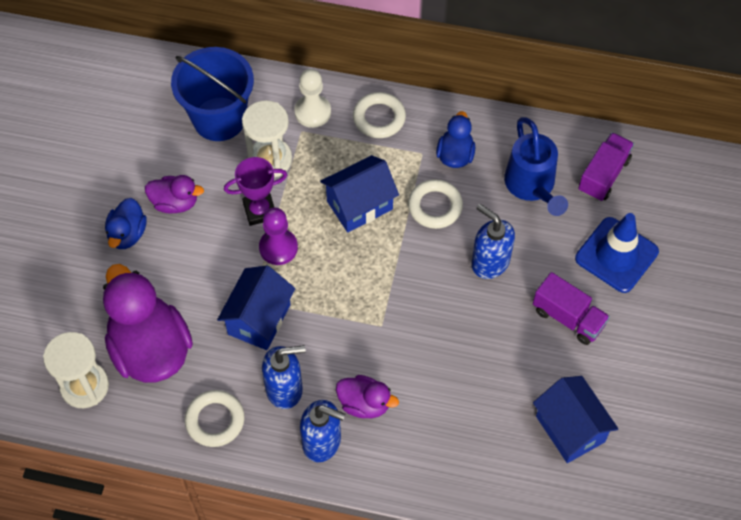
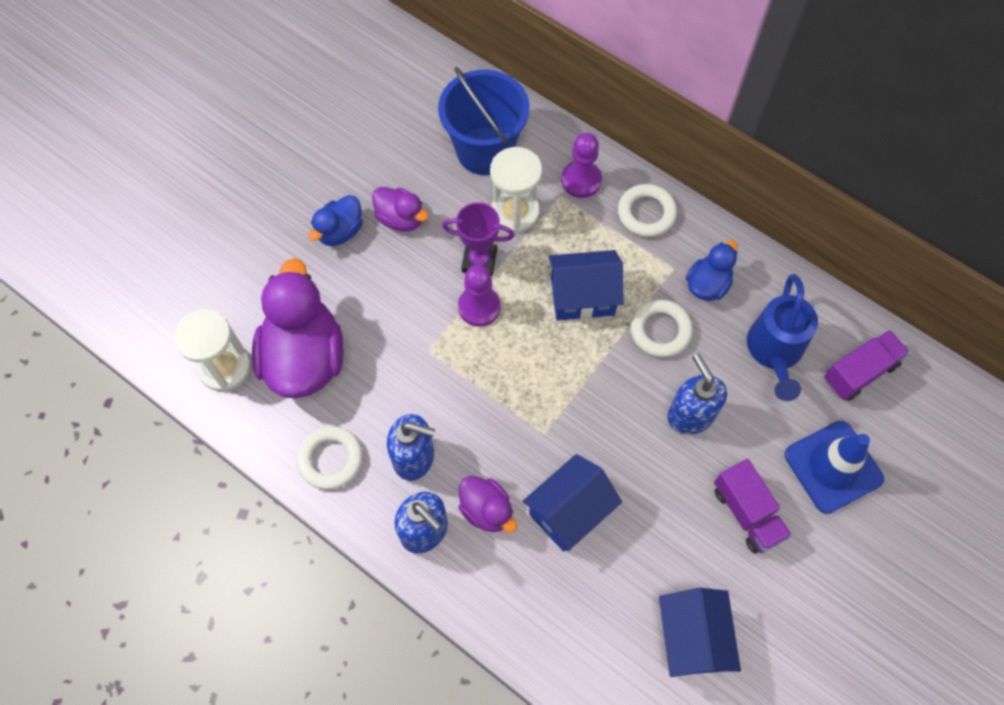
camera: 25 degrees right, 5 degrees up
(259, 319) = (424, 373): blue house -> blue house (569, 511)
(312, 112) = (581, 180): white pawn -> purple pawn

